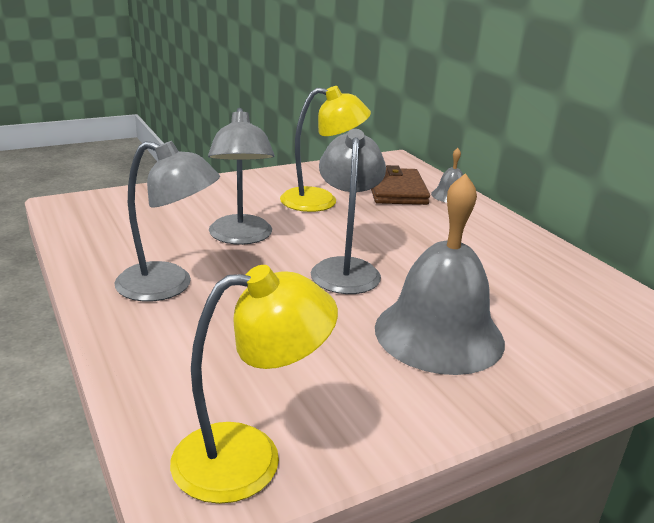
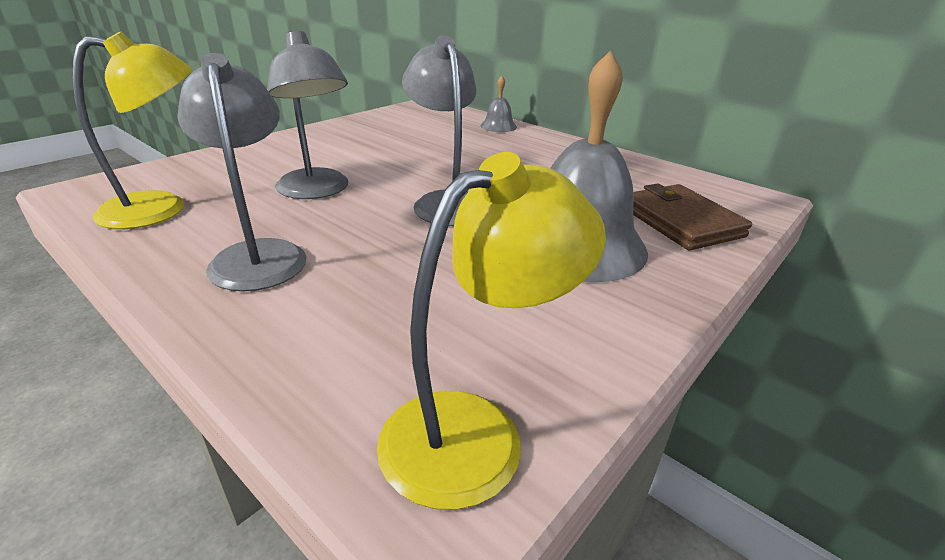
camera: 20 degrees left, 5 degrees up
(168, 286) = (258, 255): grey lamp -> grey lamp turned 105 degrees counterclockwise
(321, 201) = (381, 146): yellow lamp -> yellow lamp (161, 209)
(396, 191) = (447, 128): brown wallet -> brown wallet (681, 222)

